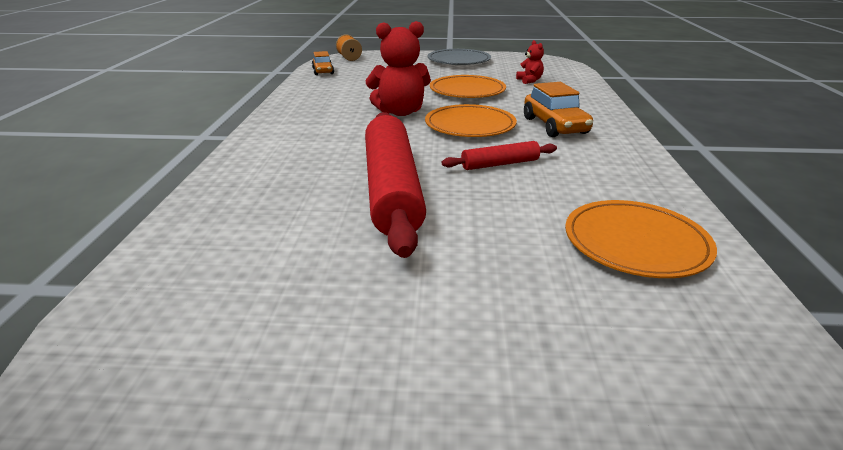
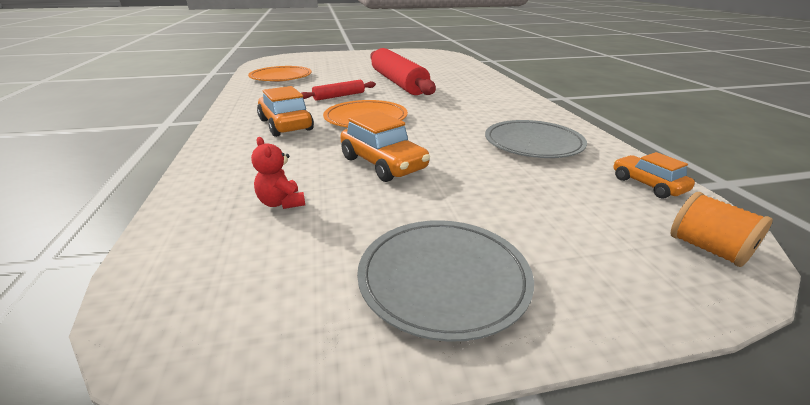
camera: 165 degrees right, 0 degrees up
(345, 92) = (533, 143): none -> grey plate
(400, 112) = (440, 125): red teddy bear -> none
(467, 91) = (383, 164): orange plate -> orange car

